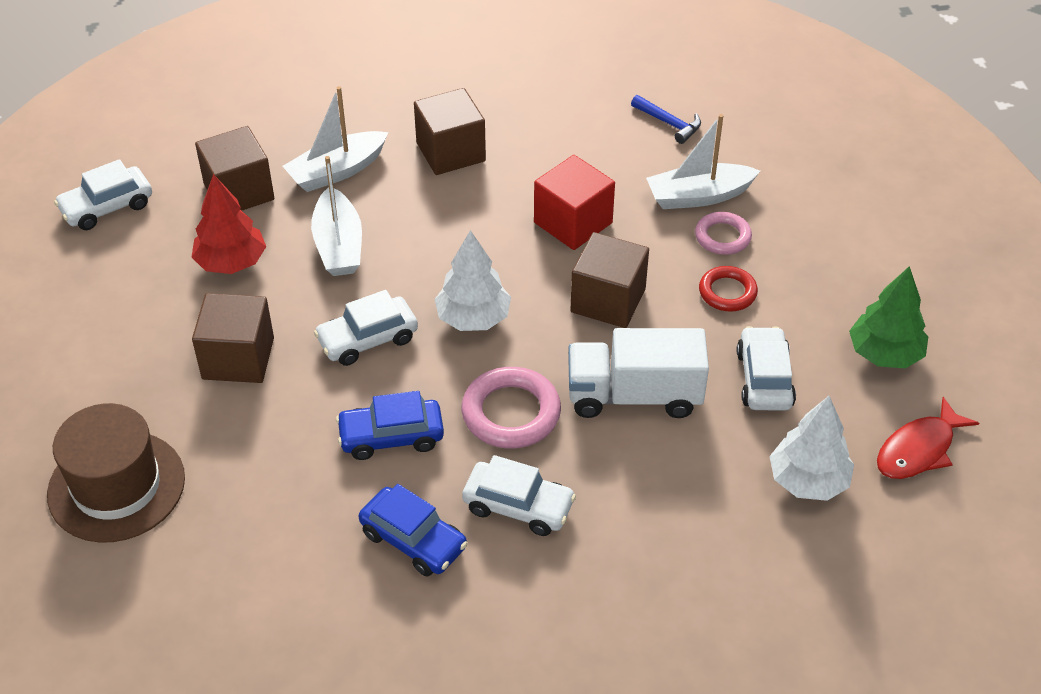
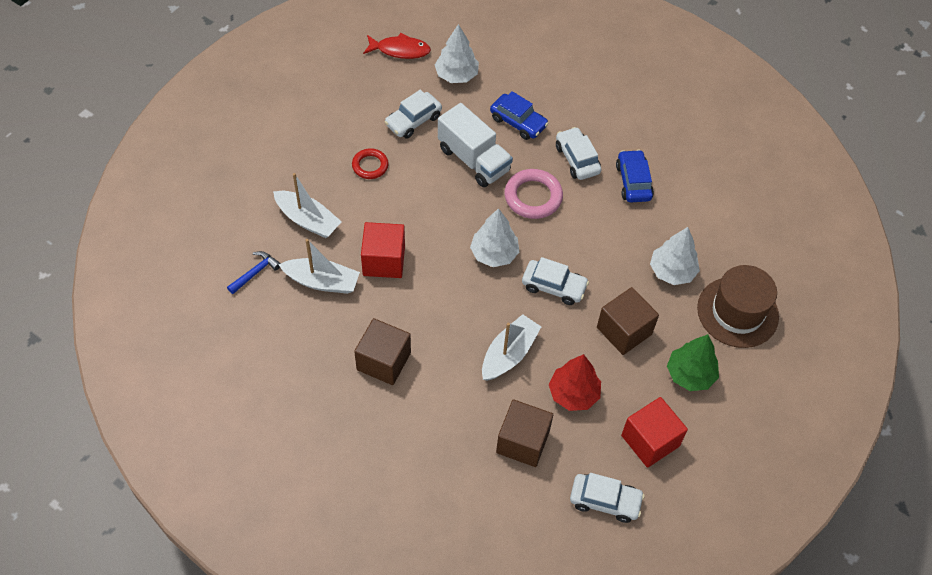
camera: 135 degrees left, 10 degrees up
(106, 283) = (650, 441): none -> red cube
(246, 467) = (672, 271): none -> white tree
(337, 171) = (456, 406): white boat -> white boat (322, 281)
(391, 437) = (595, 231): blue car -> blue car (518, 122)
(608, 300) = (424, 208): brown cube -> none
(669, 123) = (255, 272): blue hammer -> blue hammer turned 45 degrees clockwise
(722, 237) = (330, 191): pink ring -> none
(884, 354) = (352, 88): green tree -> green tree (690, 374)

